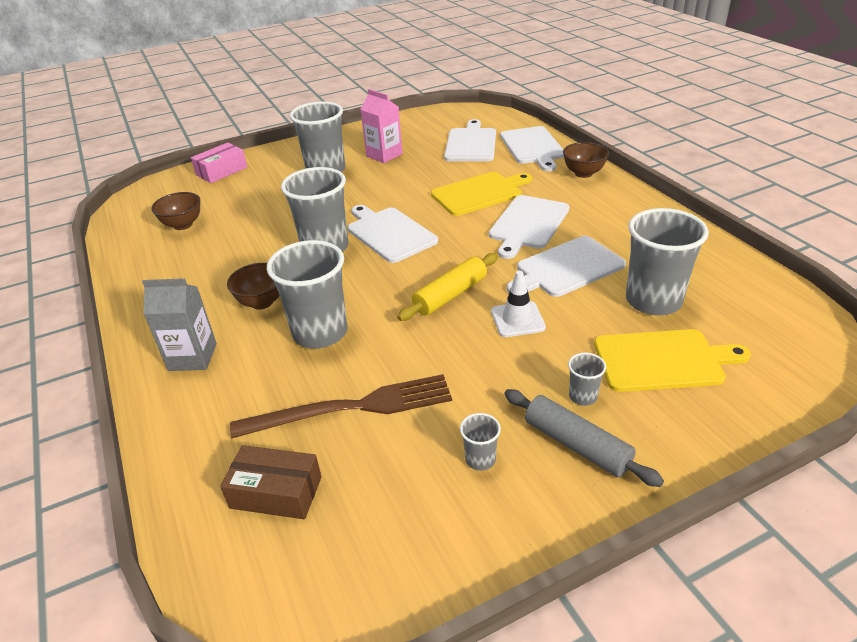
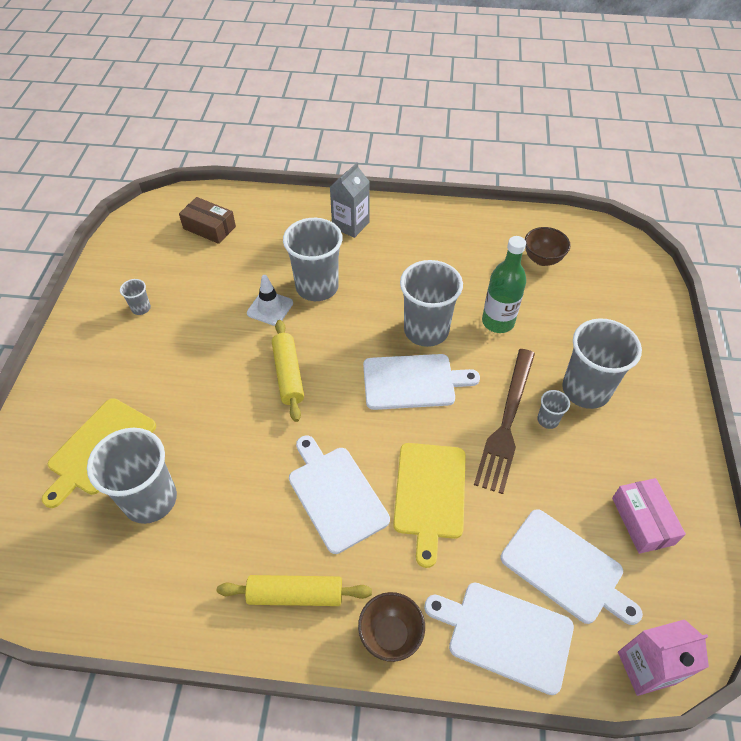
camera: 120 degrees right, 15 degrees up
(221, 171) = (645, 311): pink box -> pink box (642, 521)
(262, 302) = (381, 271): brown bowl -> none
(276, 492) = (209, 227): brown box -> brown box turned 75 degrees clockwise
(284, 220) = (498, 322): none -> green bottle
(351, 408) = (234, 275): brown fork -> brown fork (507, 422)
(384, 155) = (593, 459): pink carton -> pink carton (646, 668)
(517, 319) = (222, 396): white traffic cone -> white traffic cone (270, 308)
(567, 268) = (245, 473): white cutting board -> none
(577, 445) = (101, 354): grey rolling pin -> none
(583, 396) = (125, 381): grey cup -> grey cup (548, 420)
(612, 209) = (295, 594): none -> yellow rolling pin

